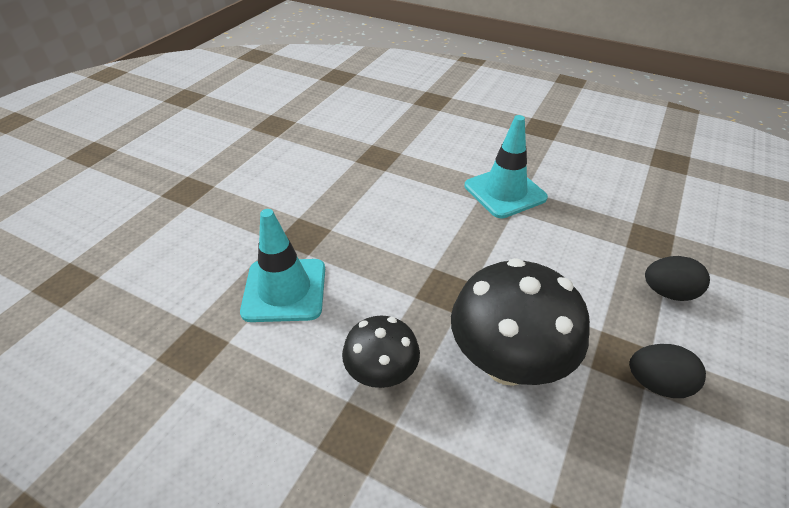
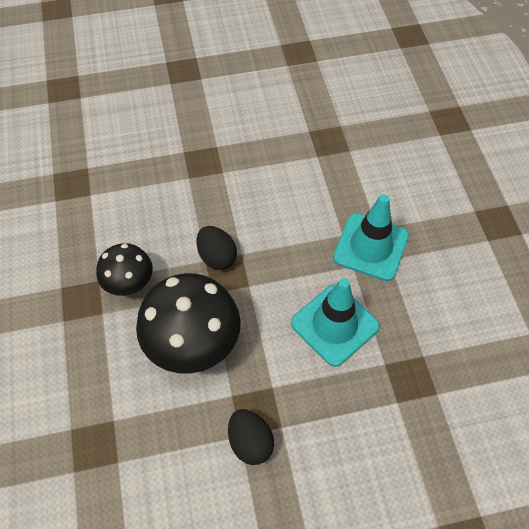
camera: 50 degrees right, 15 degrees up
(284, 290) = (148, 190): turquoise traffic cone -> turquoise traffic cone (334, 325)
(668, 292) = (354, 415): black egg -> black egg (217, 257)

